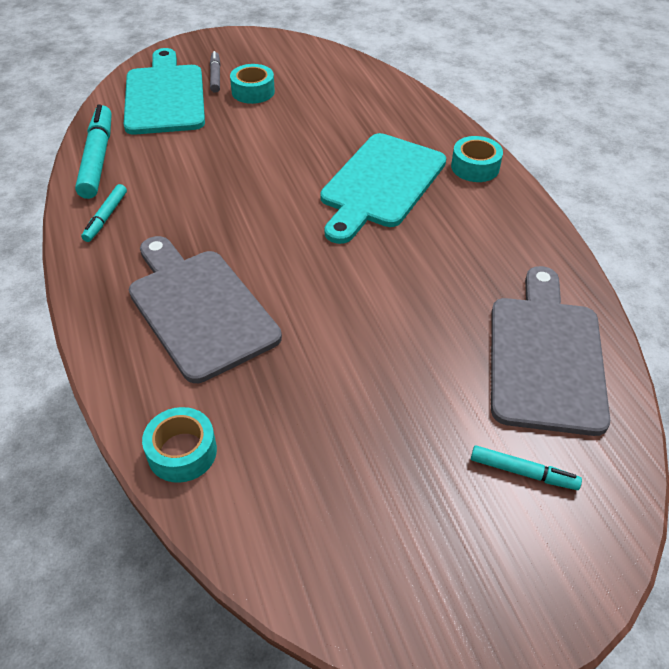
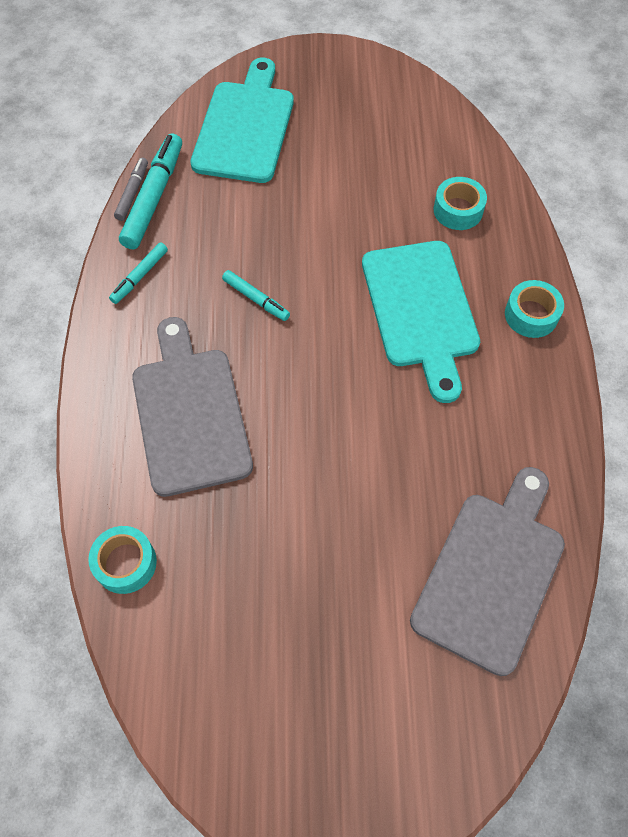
camera: 20 degrees right, 15 degrees up
(215, 76) = (306, 110): grey marker -> grey marker (132, 193)
(253, 91) = (338, 143): turquoise tape -> turquoise tape (458, 210)
(380, 184) = (421, 310): turquoise cutting board -> turquoise cutting board turned 60 degrees counterclockwise
(523, 472) = (410, 688): turquoise marker -> turquoise marker (256, 299)

